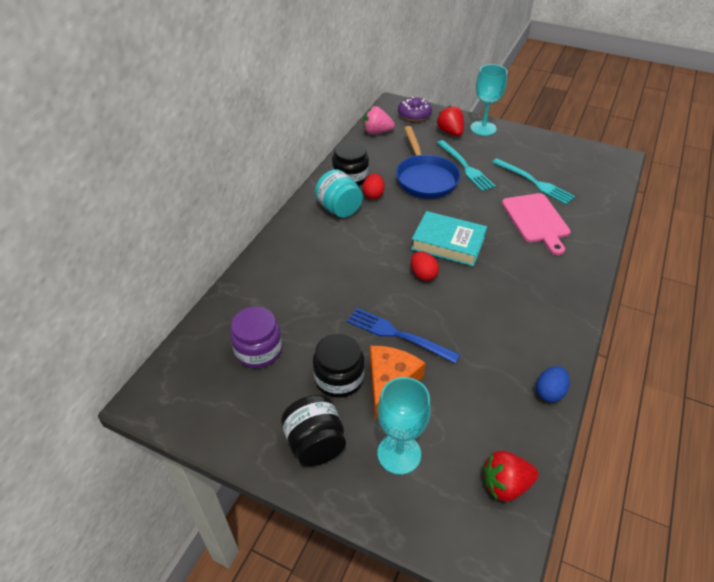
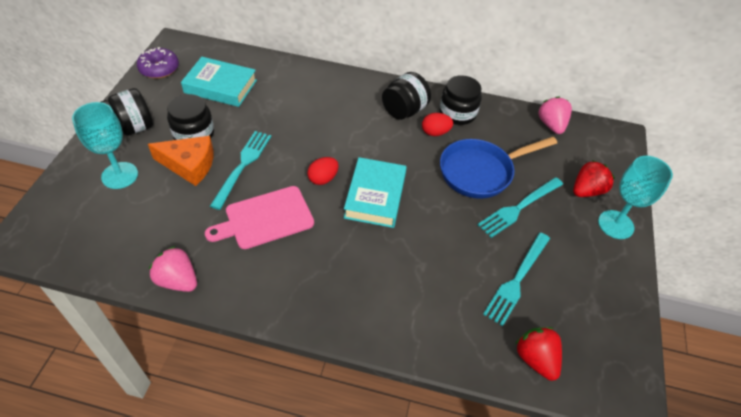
camera: 75 degrees right, 5 degrees up
(258, 350) = (220, 86): purple jar -> turquoise book
(339, 209) = (404, 111): turquoise jar -> black jar
(397, 334) = (243, 165): blue fork -> turquoise fork
(414, 115) = (607, 155): purple donut -> purple donut (159, 69)
(505, 485) = (83, 244): red strawberry -> red strawberry (535, 359)
(536, 220) = (439, 279): pink cutting board -> pink cutting board (265, 218)
(549, 392) = (178, 280): blue egg -> pink strawberry

